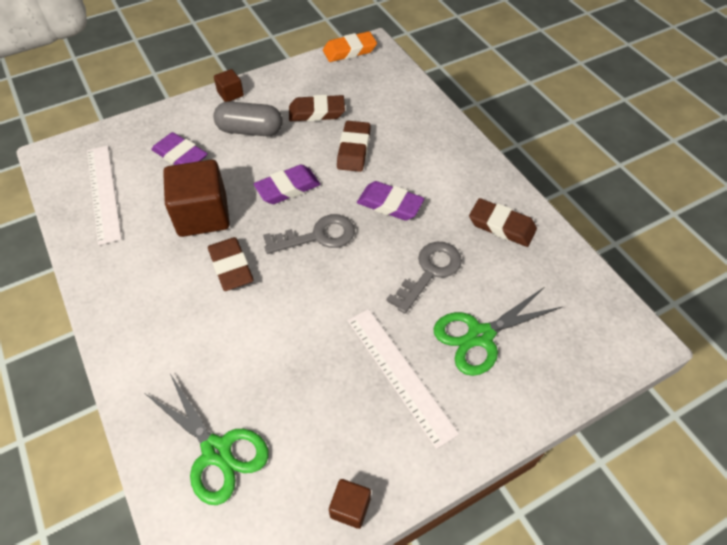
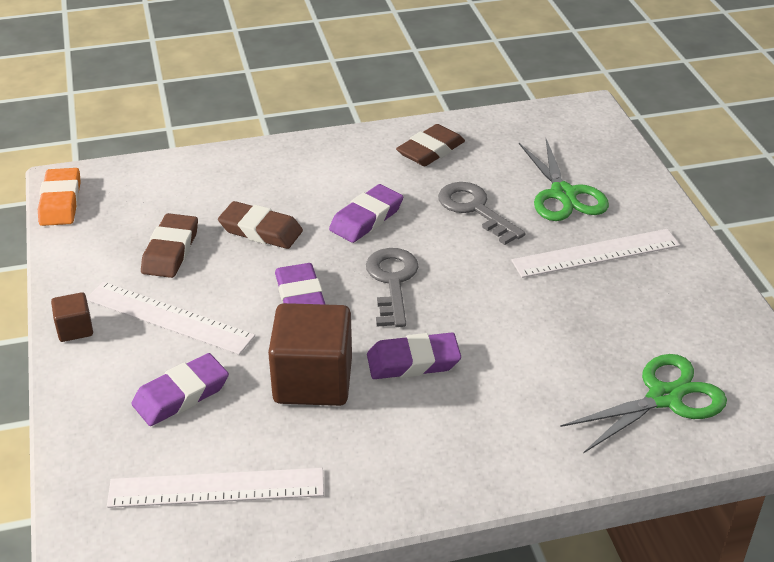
camera: 75 degrees left, 15 degrees down
(231, 267) = (413, 361): brown eraser -> purple eraser
(250, 130) = (169, 317): grey capsule -> white ruler
(350, 507) = (733, 310): brown cube -> none

